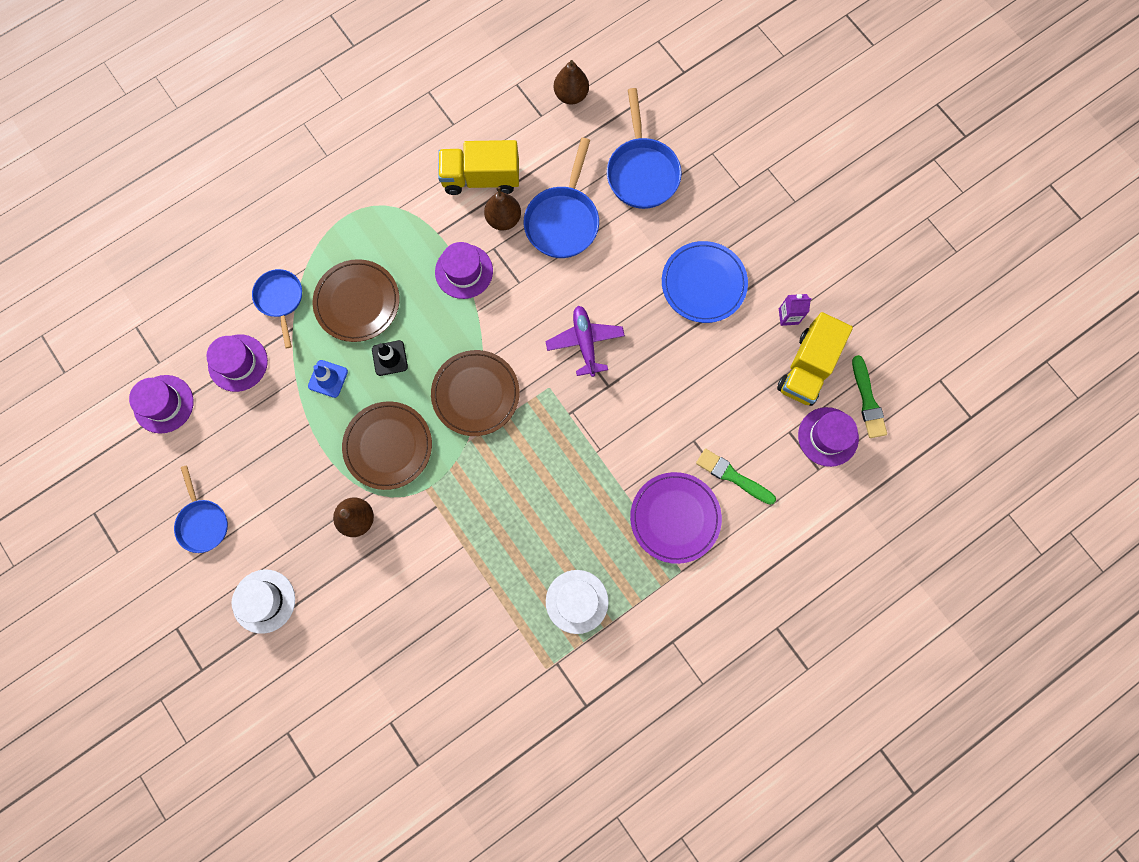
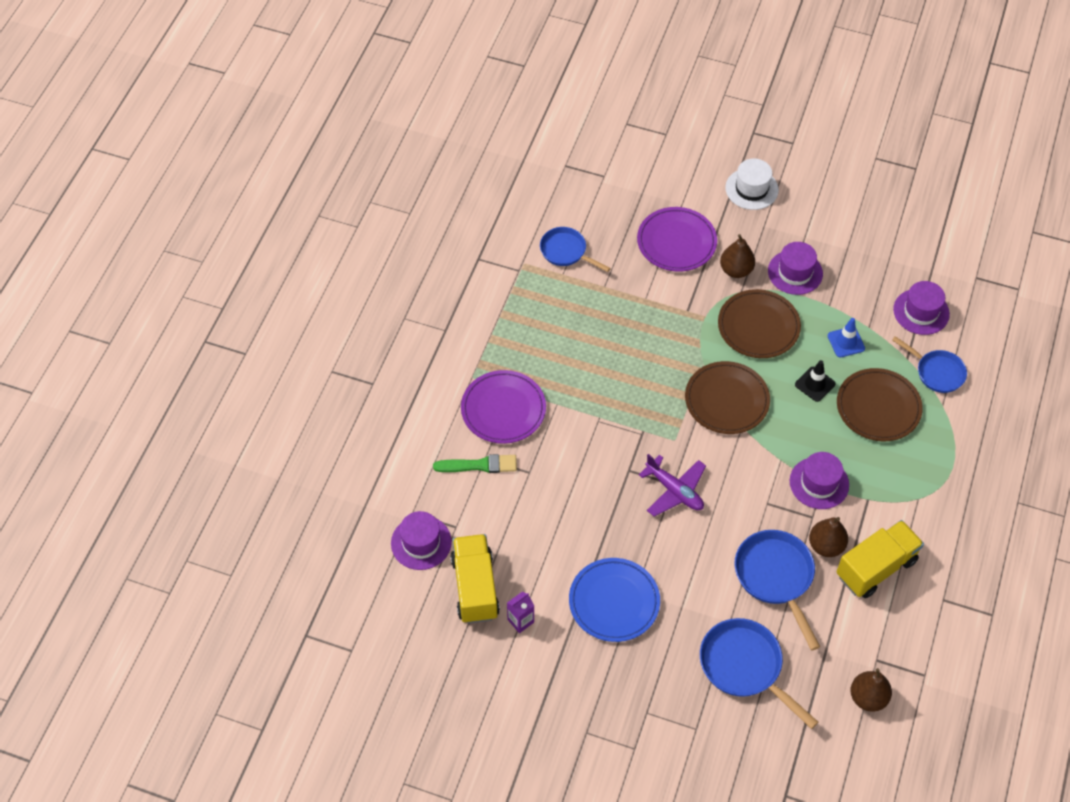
camera: 145 degrees right, 20 degrees down
(163, 404) = (943, 255): purple hat -> purple hat (795, 272)
(203, 522) = (838, 206): blue pan -> blue pan (566, 251)
(385, 590) = (676, 242): none -> purple plate
(577, 601) = (535, 314): white hat -> none
(867, 401) = (405, 592): green brush -> none

